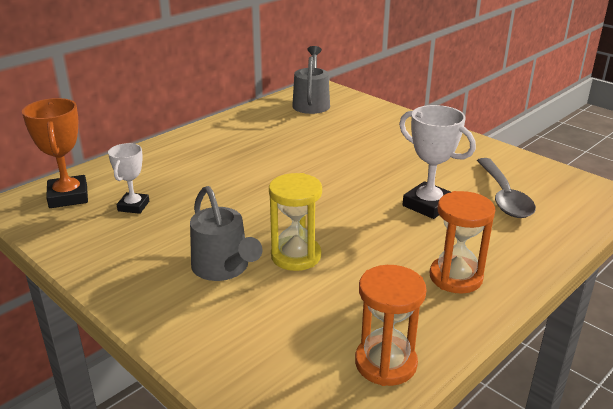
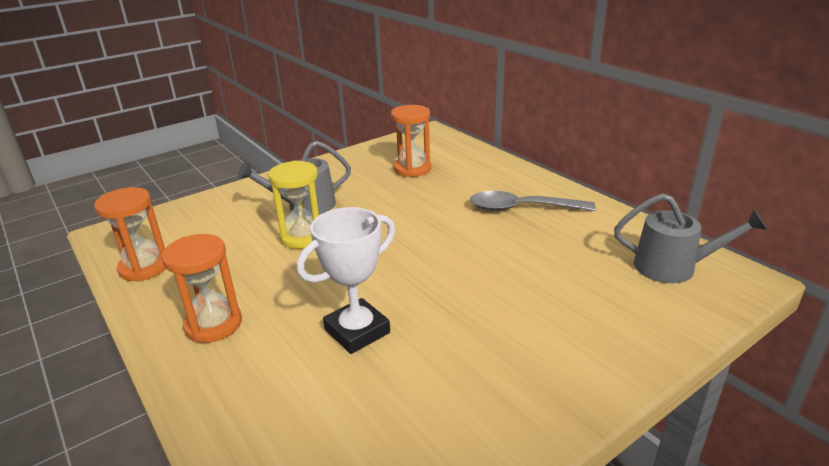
camera: 100 degrees right, 0 degrees up
(68, 196) = (435, 146): orange trophy -> none
(133, 206) = (412, 169): white trophy -> orange hourglass
(504, 196) = (353, 413): grey spoon -> grey spoon (521, 208)

